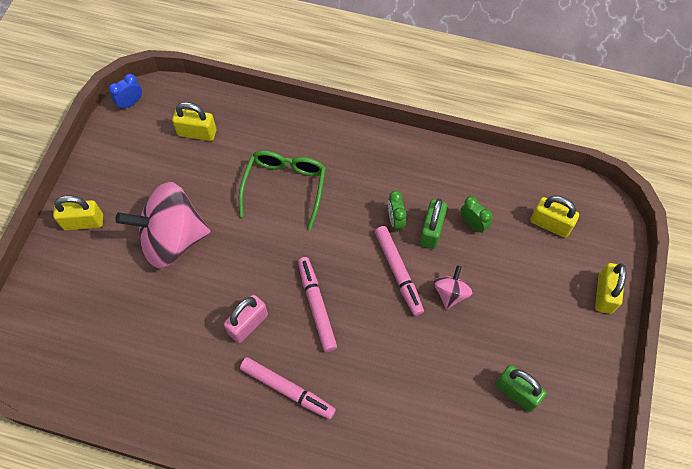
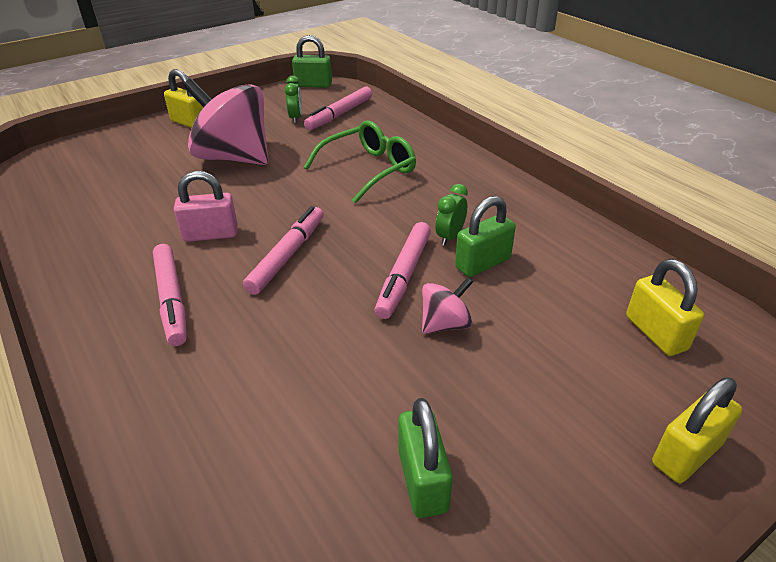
camera: 40 degrees right, 25 degrees down
(130, 103) = (313, 85): blue clock -> green padlock
(197, 133) = (339, 114): yellow padlock -> pink marker
(473, 224) = (541, 282): green clock -> green clock (296, 118)

